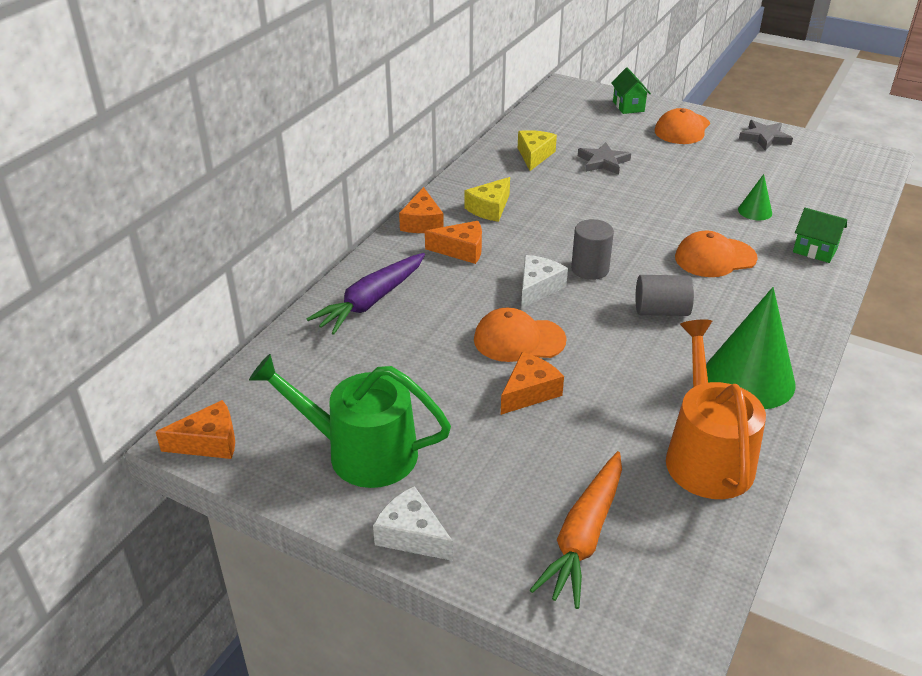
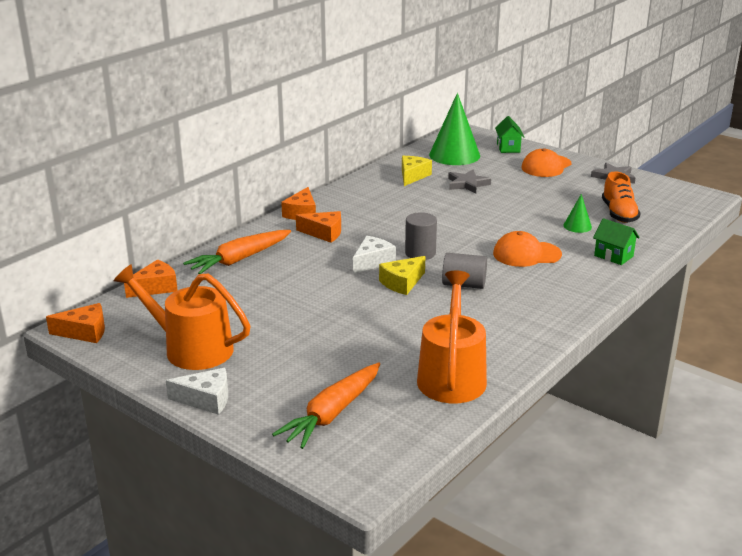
camera: 10 degrees right, 10 degrees down
(361, 452) = (191, 348): green watering can -> orange watering can
(371, 301) = (239, 259): purple carrot -> orange carrot
(412, 535) = (206, 399): white cheese -> white cheese turned 135 degrees clockwise
(490, 208) = (359, 208): yellow cheese -> yellow cheese (402, 283)
(519, 340) = (341, 292): orange cap -> none
(529, 392) = (333, 325): orange cheese -> orange cheese (156, 287)
(749, 378) = (512, 333): green cone -> green cone (454, 155)
(793, 189) = (619, 214): none -> orange shoe

